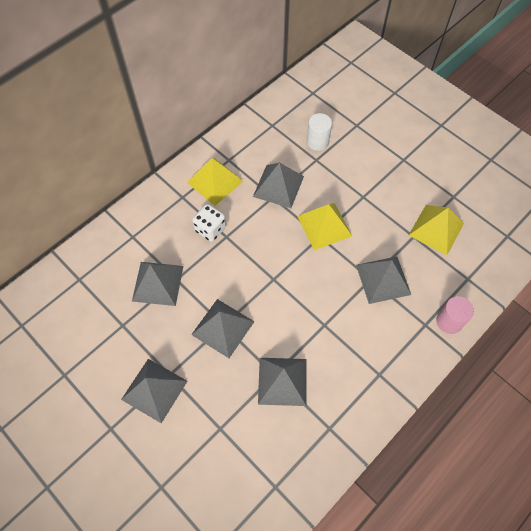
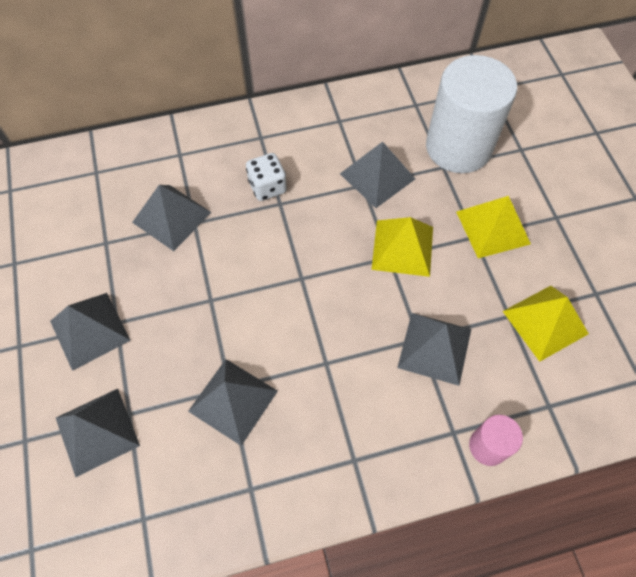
camera: 30 degrees right, 0 degrees up
(215, 181) = (308, 137): yellow pyramid -> yellow pyramid (493, 227)
(223, 328) = (207, 303): grey pyramid -> grey pyramid (97, 431)
(317, 142) = (458, 147): white cylinder -> white cylinder, size x2.17

